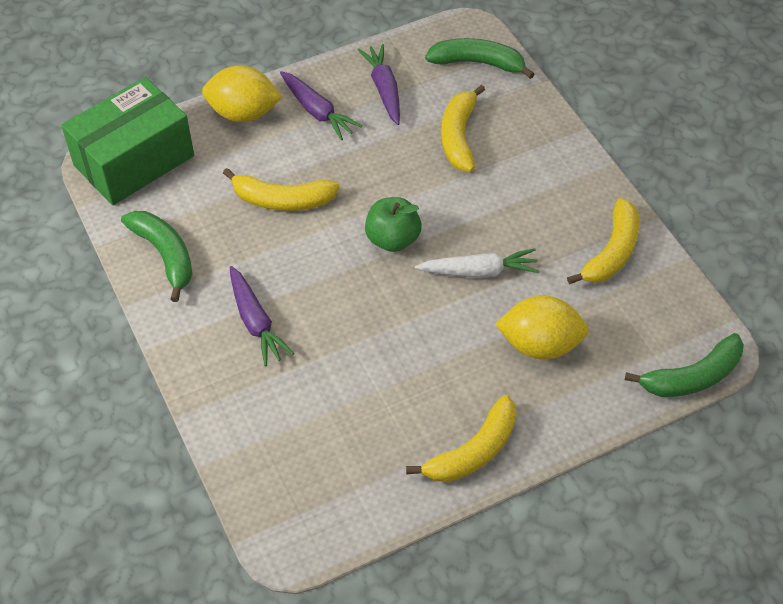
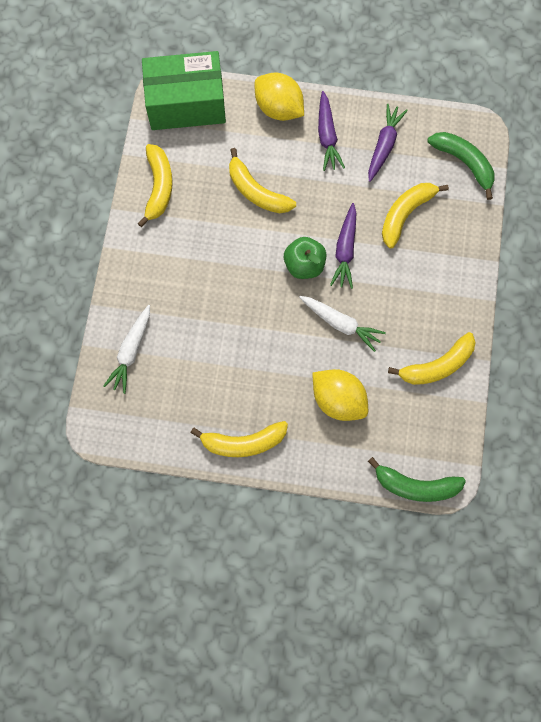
camera: 35 degrees right, 20 degrees up
(165, 255) = (158, 187): green banana -> yellow banana
(256, 322) = (180, 270): purple carrot -> purple carrot (345, 250)
(264, 438) = (131, 351): none -> white carrot

